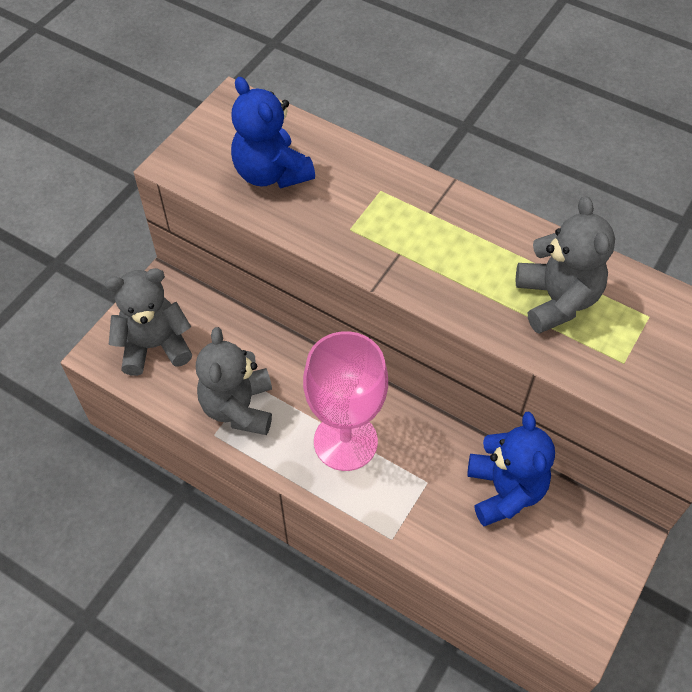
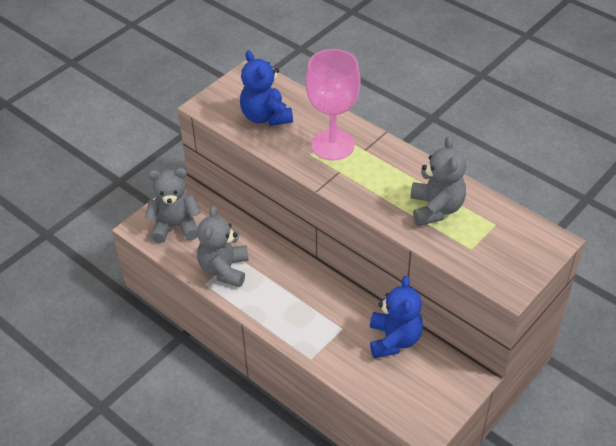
camera: 10 degrees right, 10 degrees down
(345, 441) = (292, 298): pink goblet -> pink goblet (332, 145)

